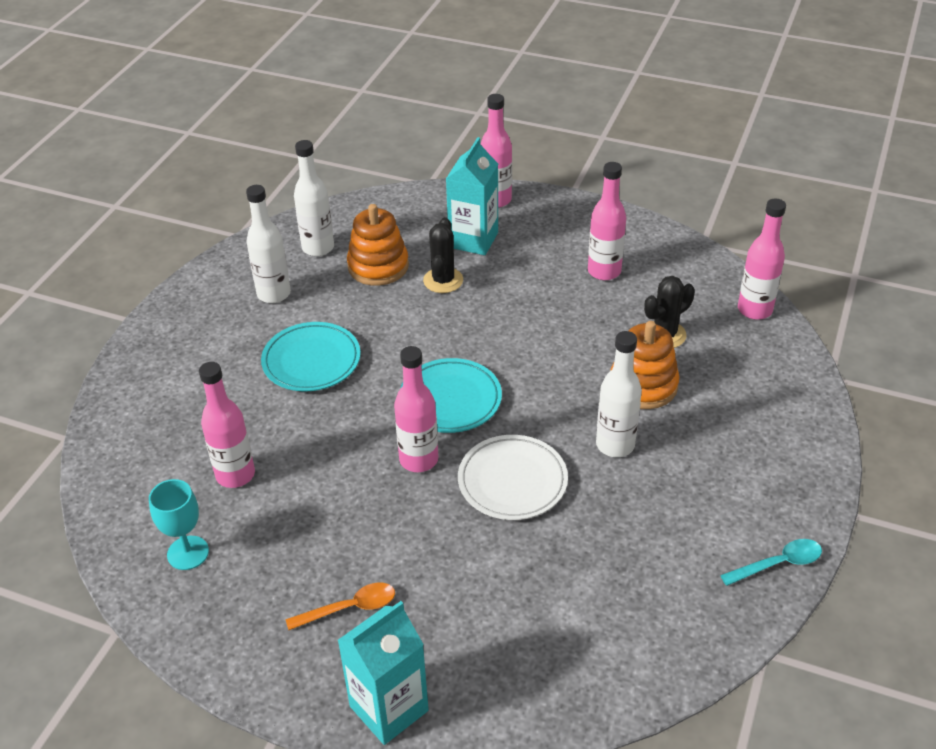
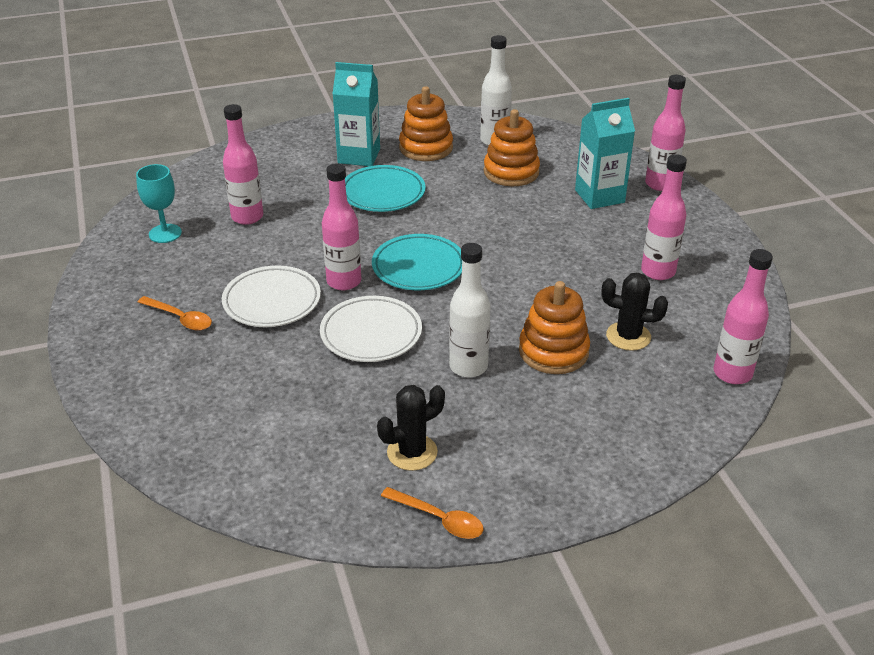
camera: 50 degrees right, 5 degrees down
(274, 294) = (426, 148): white bottle -> orange stacking toy
(389, 708) = (110, 377): turquoise carton -> turquoise carton (359, 156)
(394, 525) = (272, 301): none -> white plate
(443, 280) = (536, 205): black cactus -> black cactus (412, 452)
(778, 564) = (439, 519): turquoise spoon -> orange spoon

